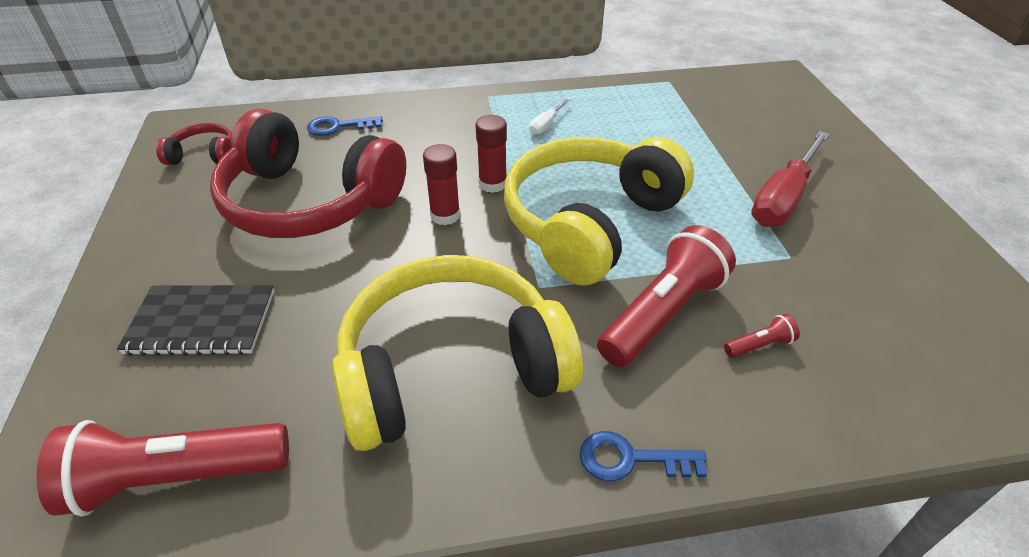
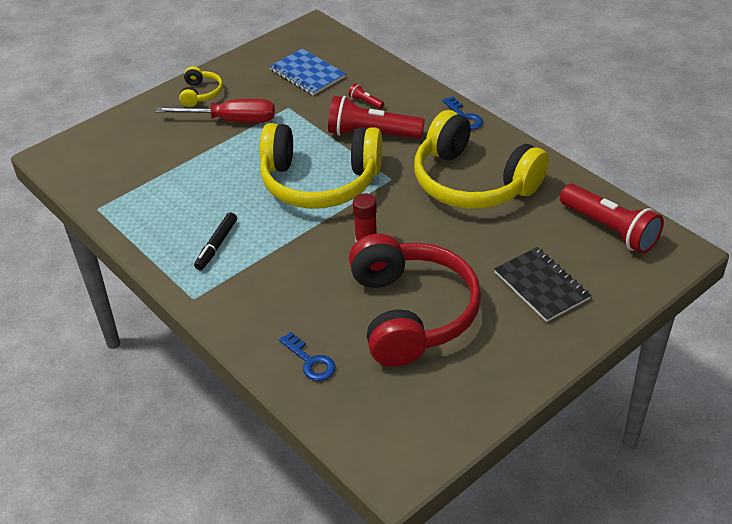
camera: 120 degrees left, 0 degrees up
(204, 155) = (416, 417): red headphones -> none
(492, 184) = (315, 237): red glue stick -> none
(546, 124) = (216, 245): white screwdriver -> black marker
(869, 193) = (201, 93): none -> yellow headphones
(888, 312) = (307, 74): none -> blue notebook

